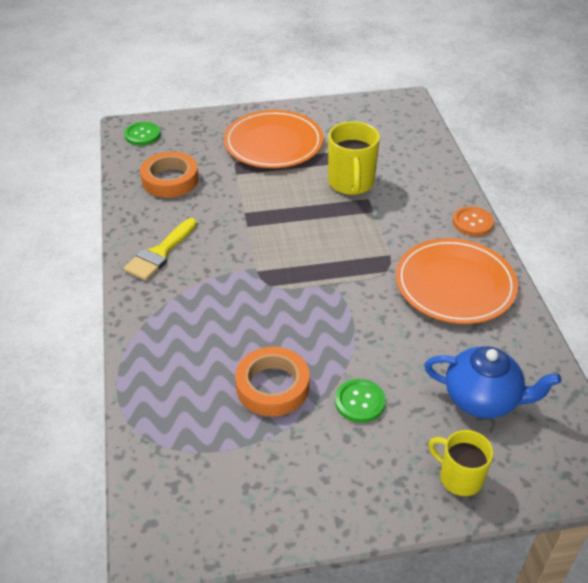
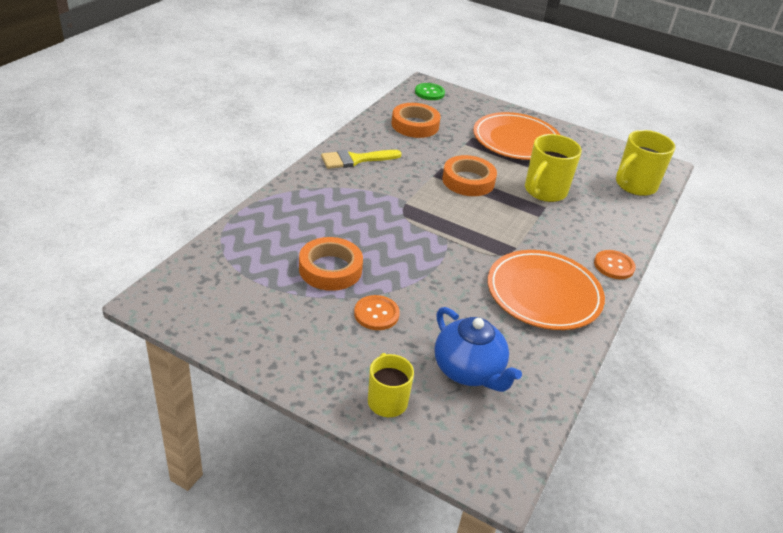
camera: 35 degrees right, 5 degrees down
(281, 212) = (468, 181): none -> orange tape
(360, 402) = (376, 314): green button -> orange button
(407, 134) = (634, 185): none -> yellow mug

